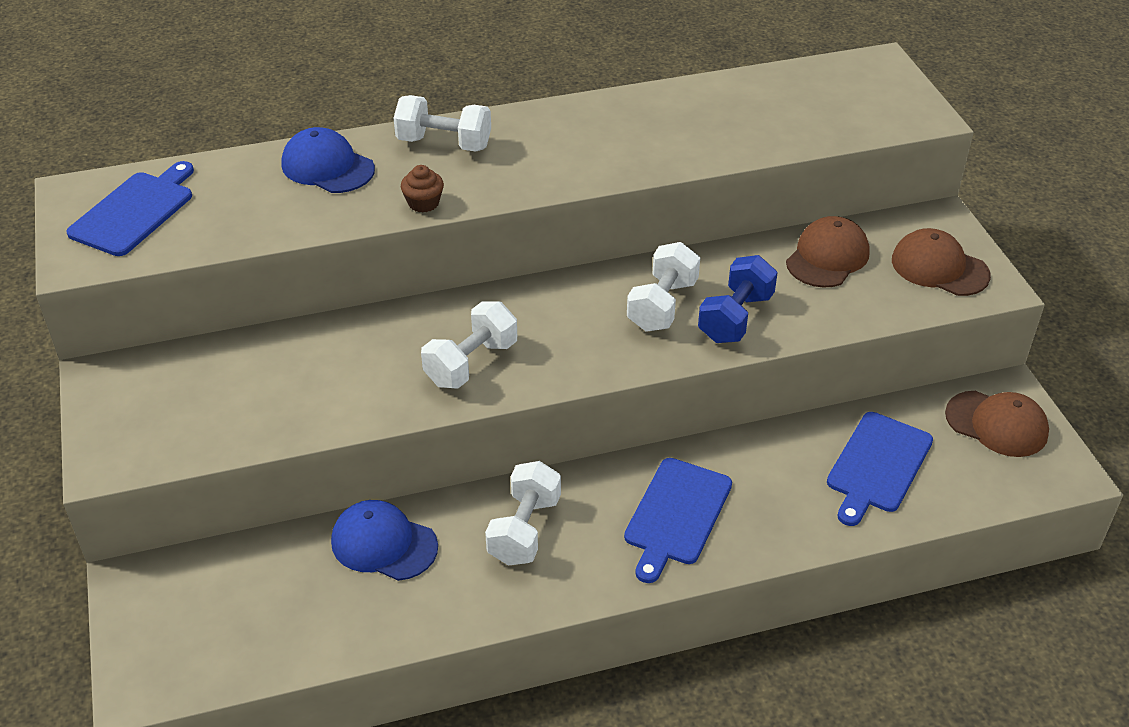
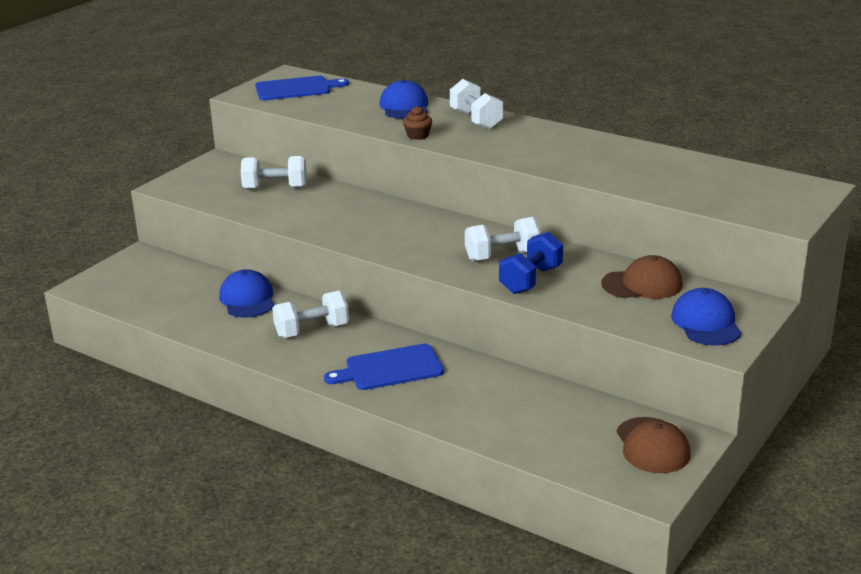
camera: 50 degrees right, 15 degrees down
(471, 363) = (365, 229): white dumbbell -> white dumbbell (275, 188)
(735, 318) = (531, 280): blue dumbbell -> blue dumbbell turned 45 degrees counterclockwise
(877, 465) = (537, 416): blue cutting board -> none
(939, 268) = (706, 323): brown cap -> blue cap

